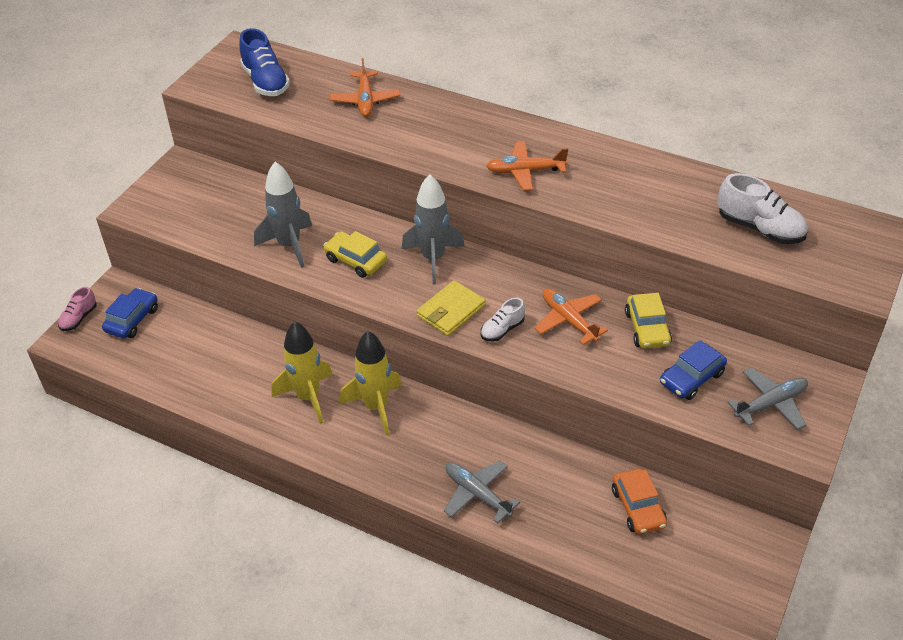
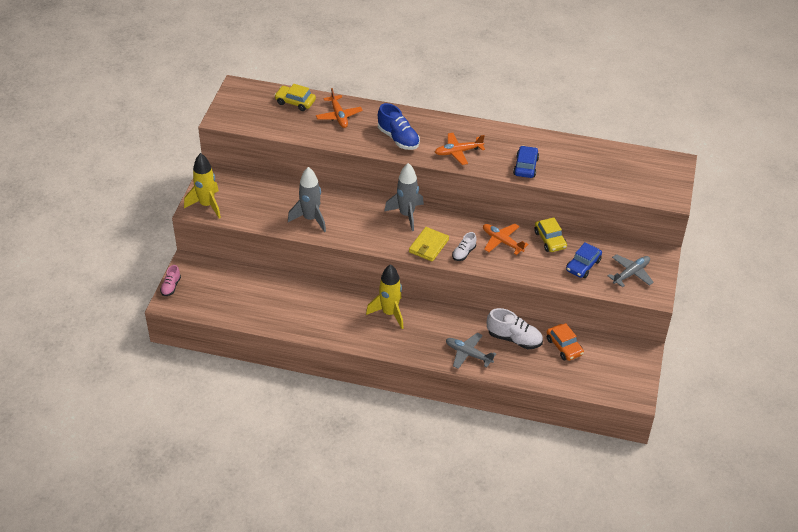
camera: 15 degrees left, 0 degrees up
(132, 319) = (208, 282): blue car -> blue car (525, 166)
(265, 82) = (266, 110): blue shoe -> blue shoe (398, 138)
(308, 397) = (344, 314): yellow rocket -> yellow rocket (207, 205)
(356, 260) = (357, 222): yellow car -> yellow car (295, 102)
(760, 228) = (607, 170): white shoe -> white shoe (514, 339)

